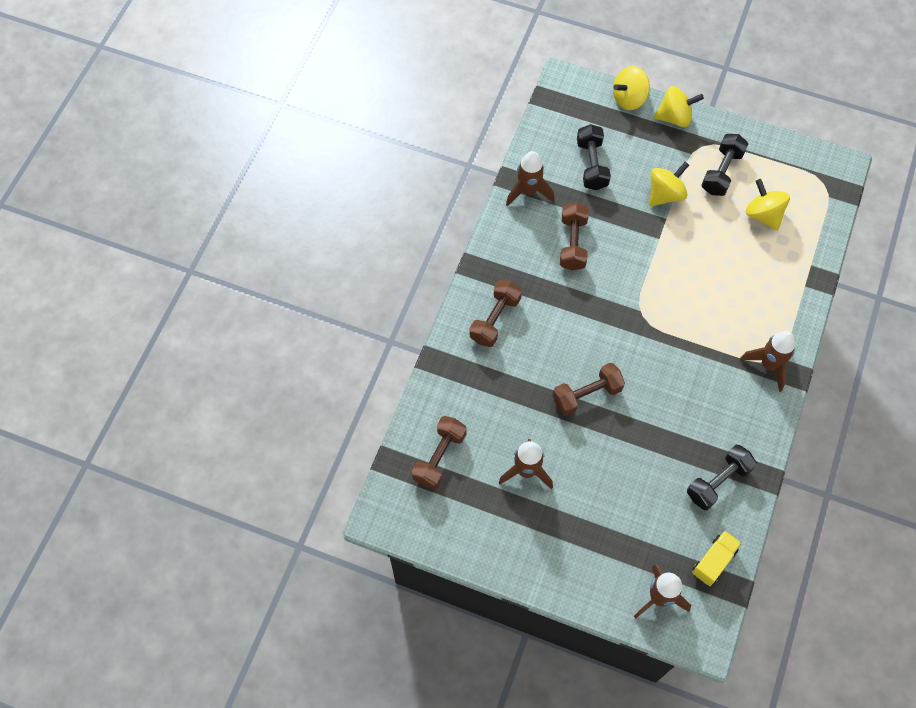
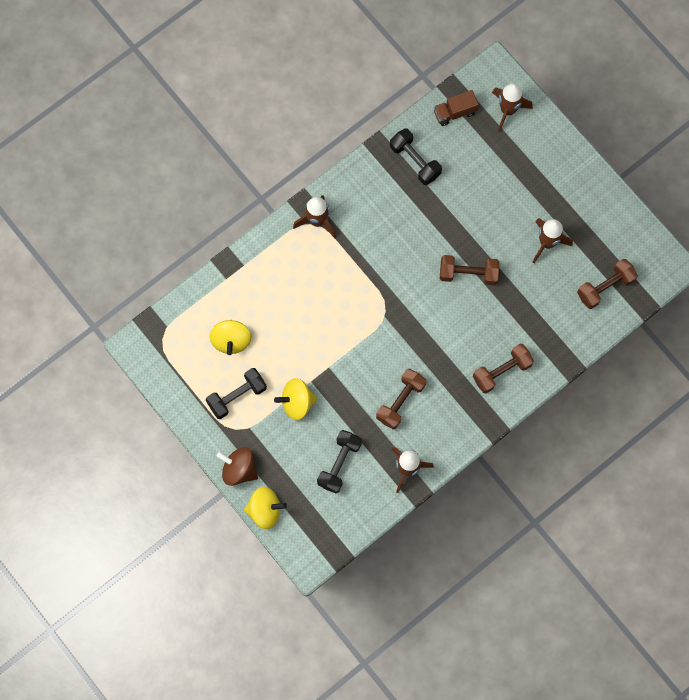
camera: 150 degrees left, 10 degrees up
(674, 117) = (239, 469): yellow spinning top -> brown spinning top
(714, 561) = (454, 112): yellow truck -> brown truck
(718, 482) = (415, 161): black dumbbell -> black dumbbell turned 60 degrees clockwise

